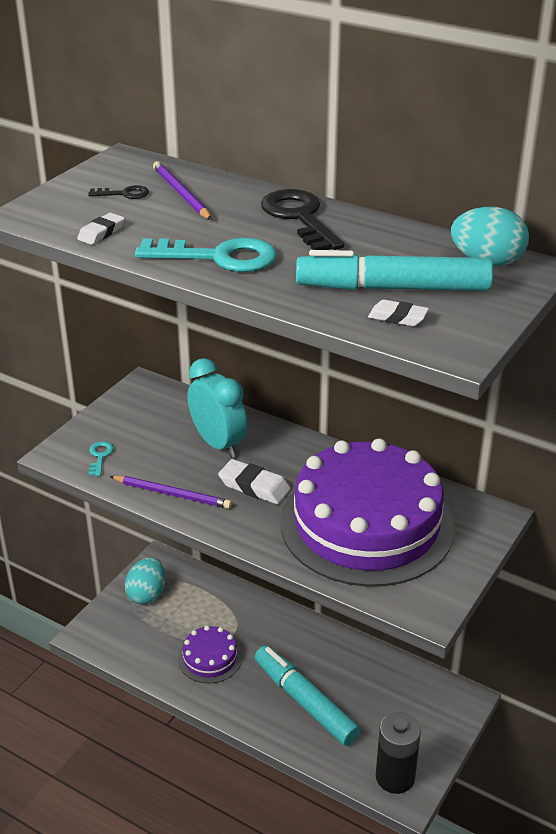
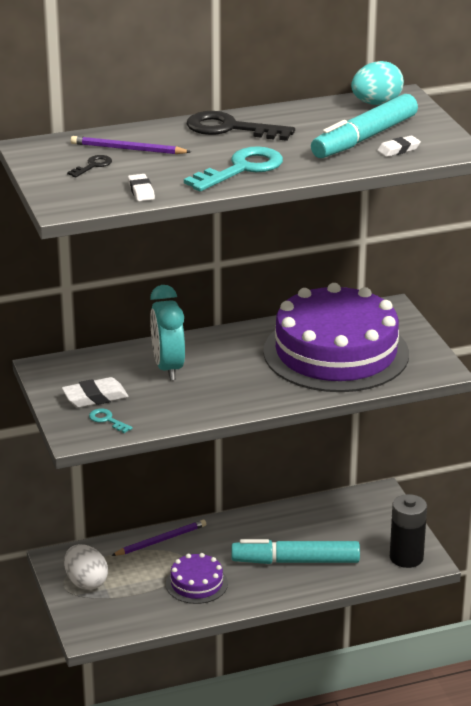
camera: 50 degrees left, 5 degrees down
(147, 594) = (86, 582): turquoise egg -> white egg
(172, 494) = (197, 409): purple pencil -> purple pencil (161, 540)
(218, 444) = (168, 368): turquoise clock -> turquoise clock turned 105 degrees counterclockwise
(254, 486) = (237, 374): white eraser -> white eraser (95, 397)

